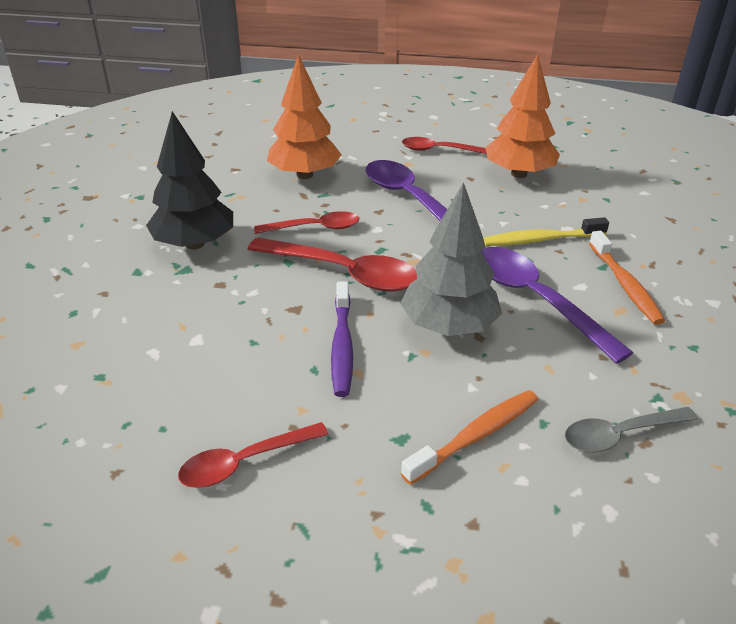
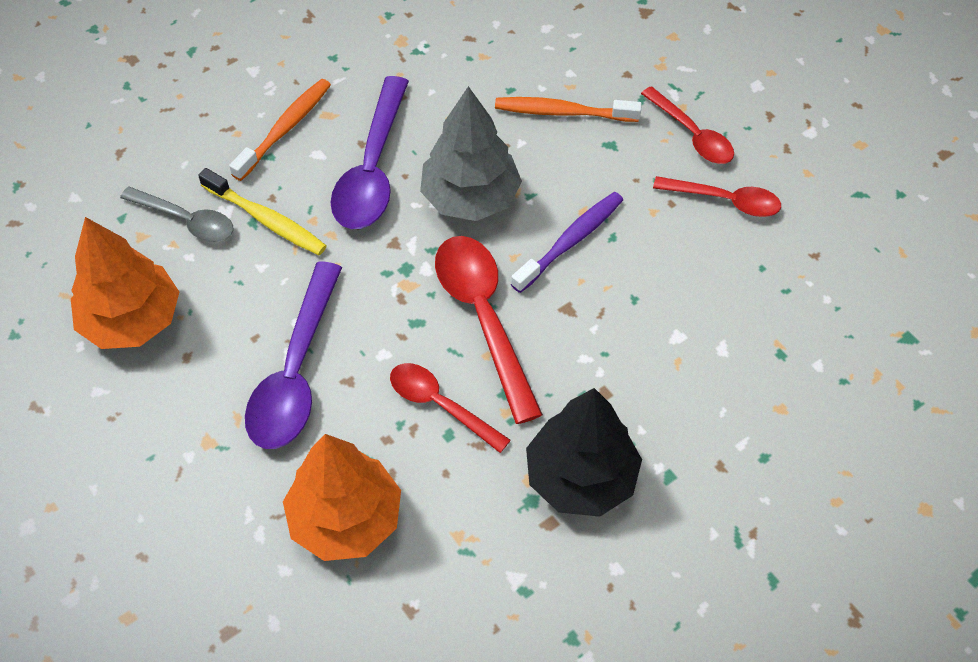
camera: 135 degrees left, 20 degrees up
(439, 150) = (140, 438): red spoon -> red spoon (692, 134)
(620, 435) = (477, 51): grey spoon -> grey spoon (186, 220)

